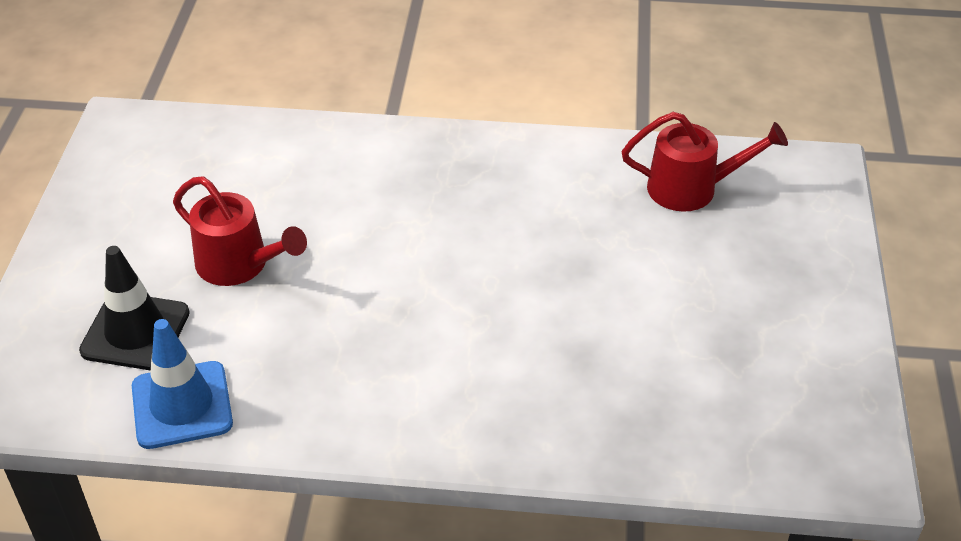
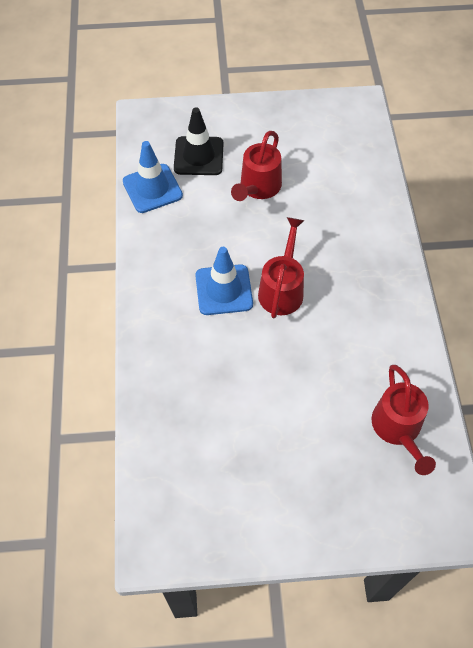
camera: 80 degrees right, 15 degrees up
(430, 334) = (224, 290): none -> blue traffic cone
(446, 265) = (282, 288): none -> red watering can

